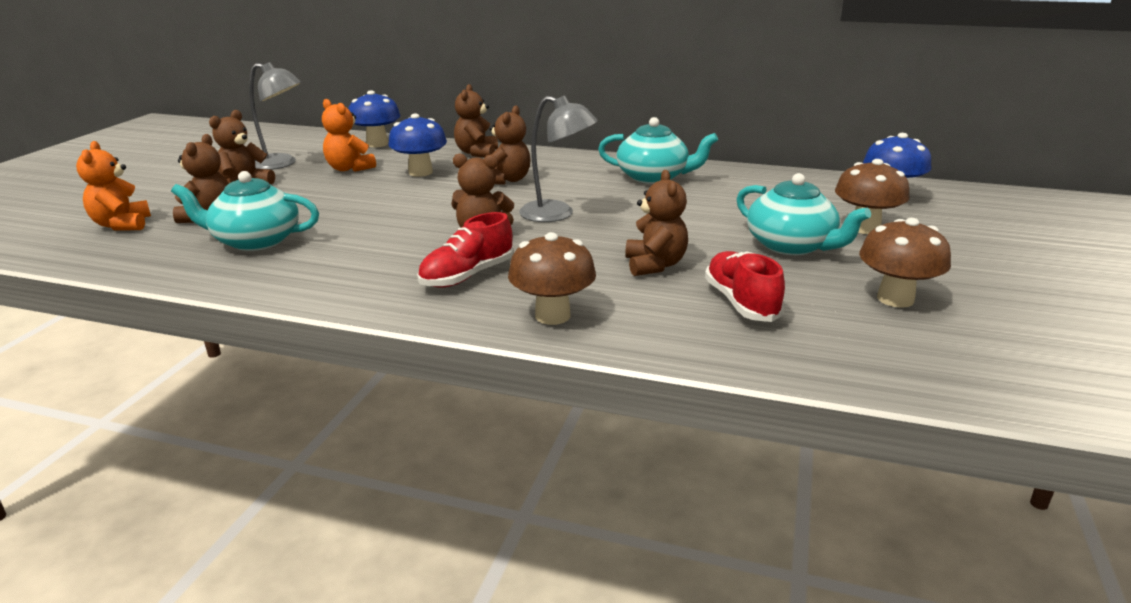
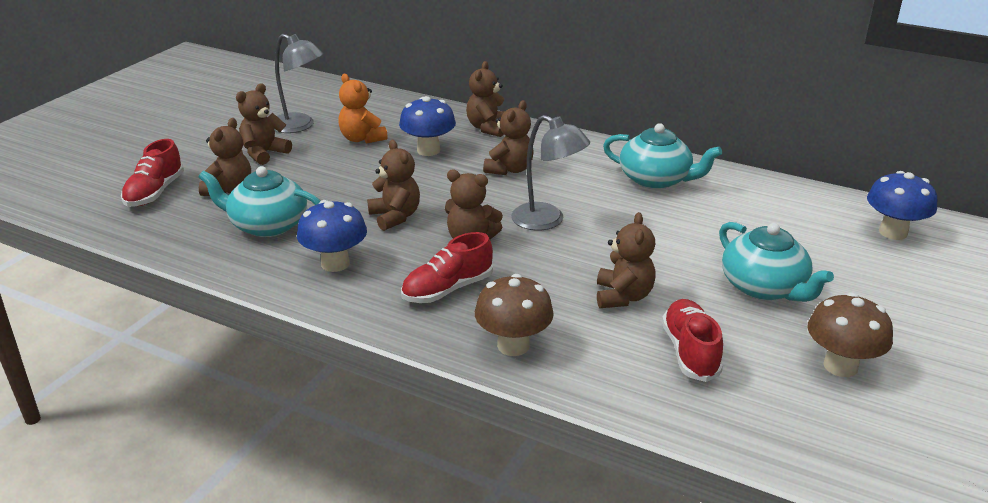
camera: 10 degrees right, 5 degrees up
(122, 225) = (155, 192): orange teddy bear -> red shoe
(377, 144) = (393, 106): blue mushroom -> blue mushroom (335, 263)
(397, 223) = (395, 217): none -> brown teddy bear
(865, 228) = (848, 273): brown mushroom -> none

